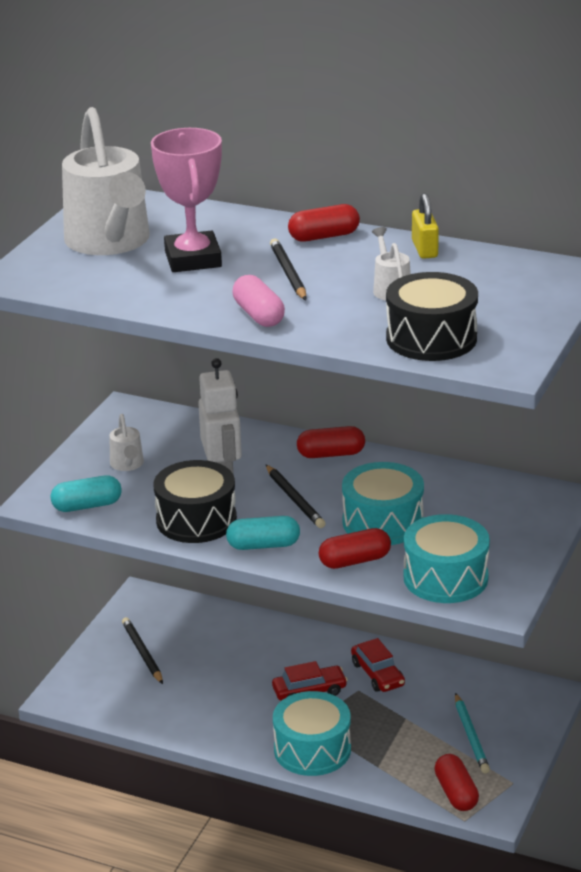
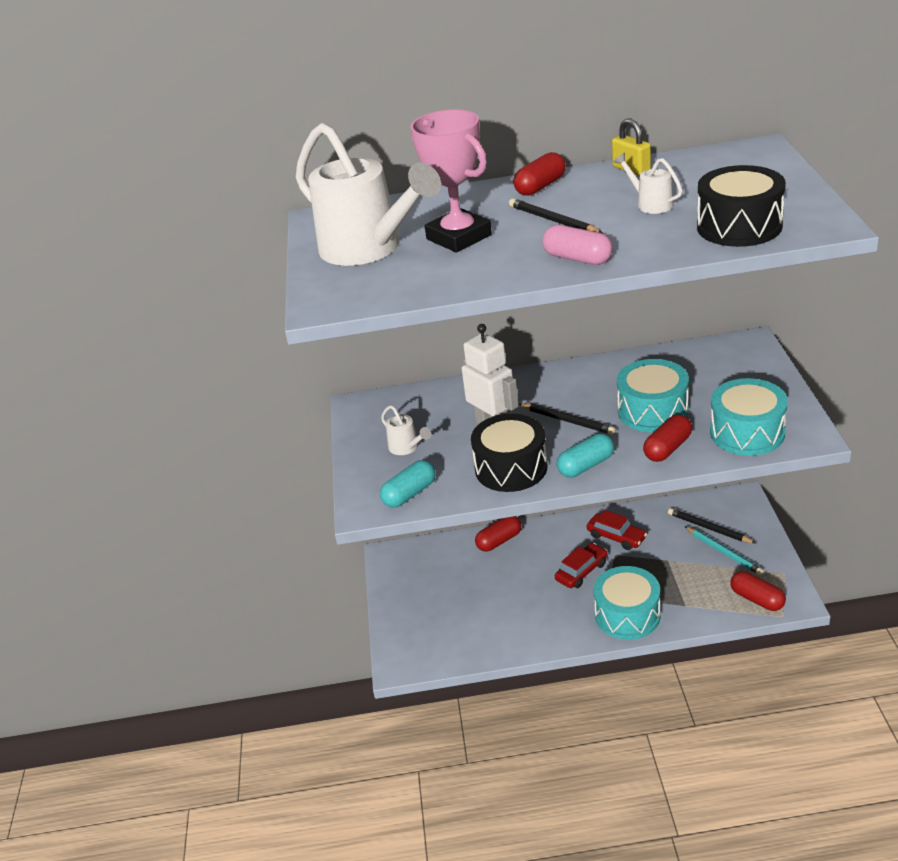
camera: 25 degrees left, 5 degrees up
(142, 653) = (430, 599): black pencil -> black pencil (709, 528)
(331, 454) = (555, 377): red capsule -> red capsule (499, 541)

